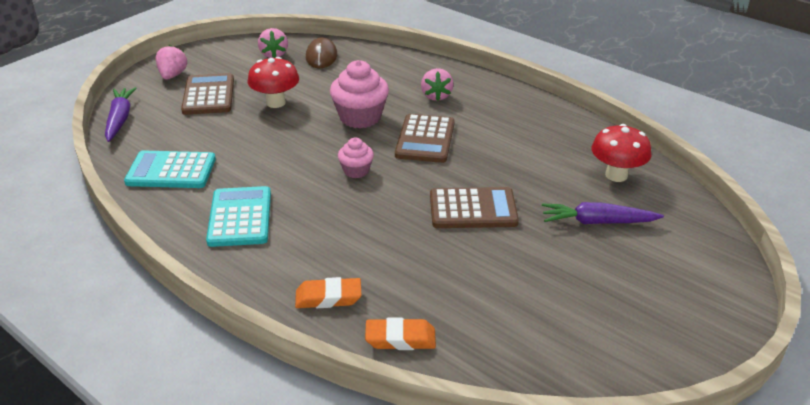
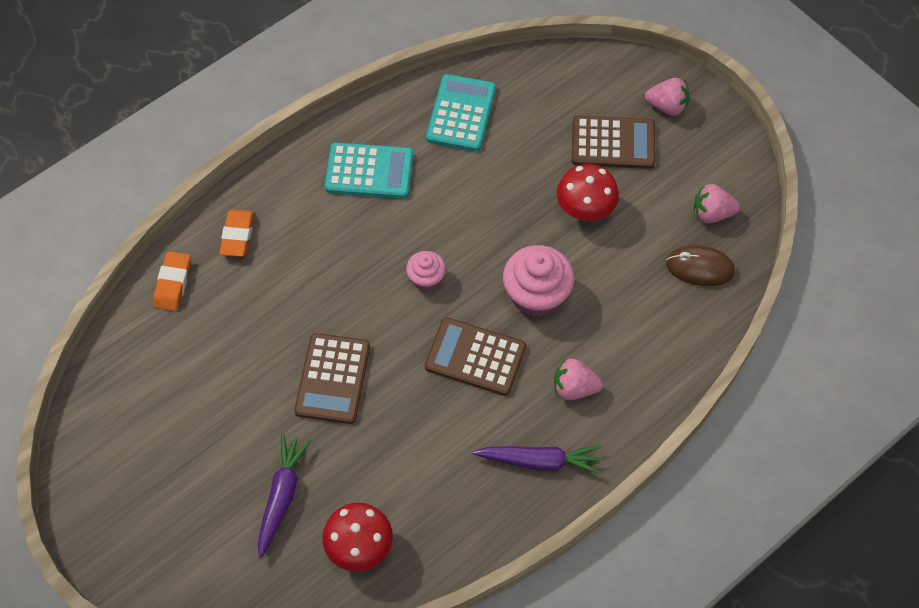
camera: 100 degrees right, 25 degrees up
(120, 119) = (571, 63): purple carrot -> purple carrot (540, 461)

